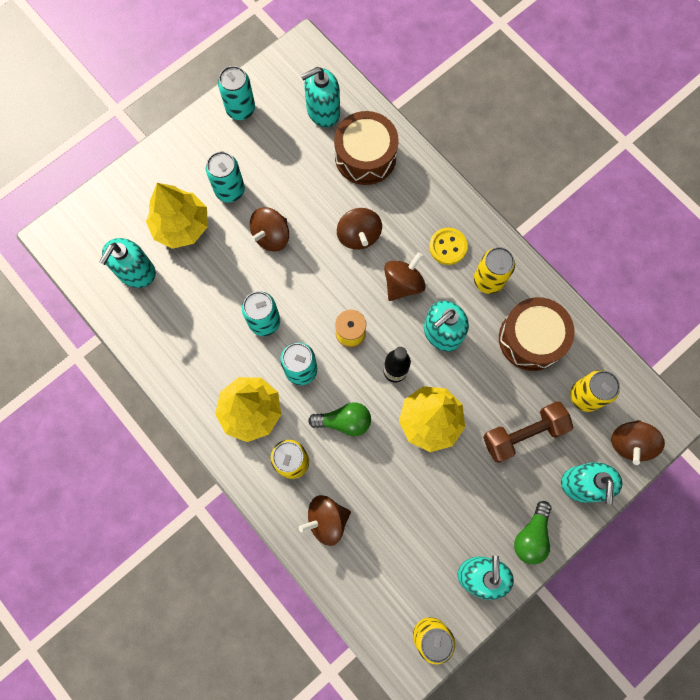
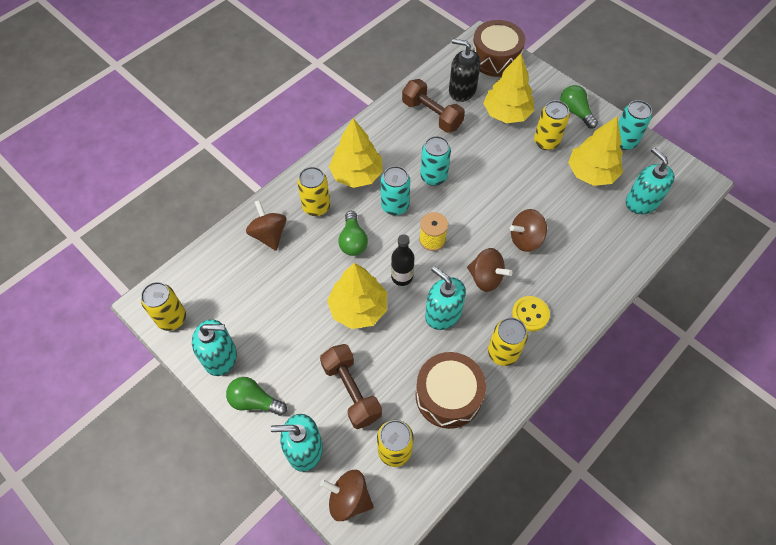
camera: 85 degrees right, 15 degrees down
(136, 272) = (462, 90): turquoise soap dispenser -> black soap dispenser
(170, 313) = (432, 115): none -> brown dumbbell
(190, 150) = (575, 112): none -> green light bulb
(230, 190) = (546, 142): turquoise can -> yellow can
(271, 236) = (511, 174): brown spinning top -> none
(279, 152) = (591, 173): none -> yellow tree
(365, 156) = (606, 239): brown drum -> brown drum (495, 58)

